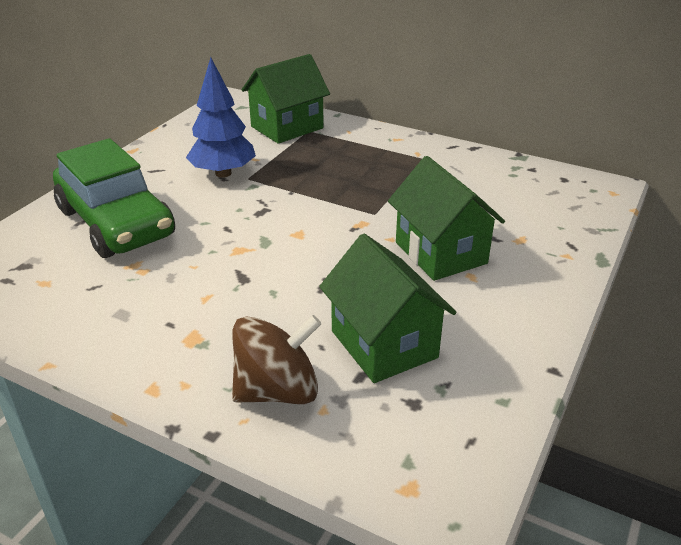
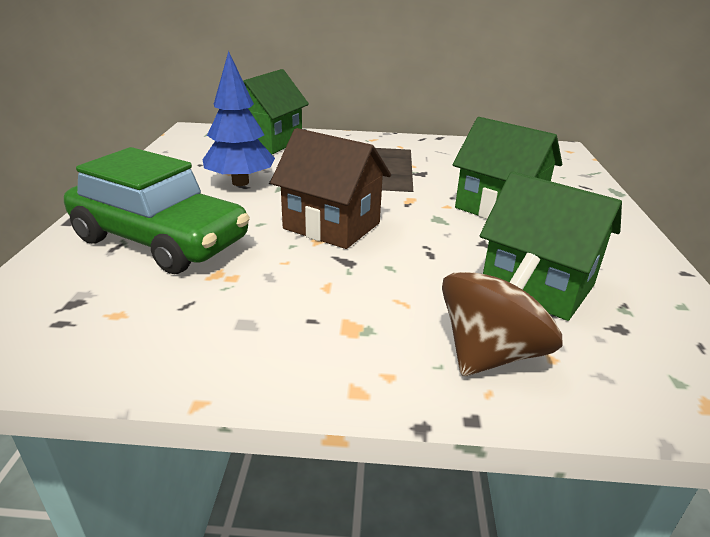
camera: 25 degrees left, 5 degrees down
(261, 238) = (331, 226): none -> brown house

